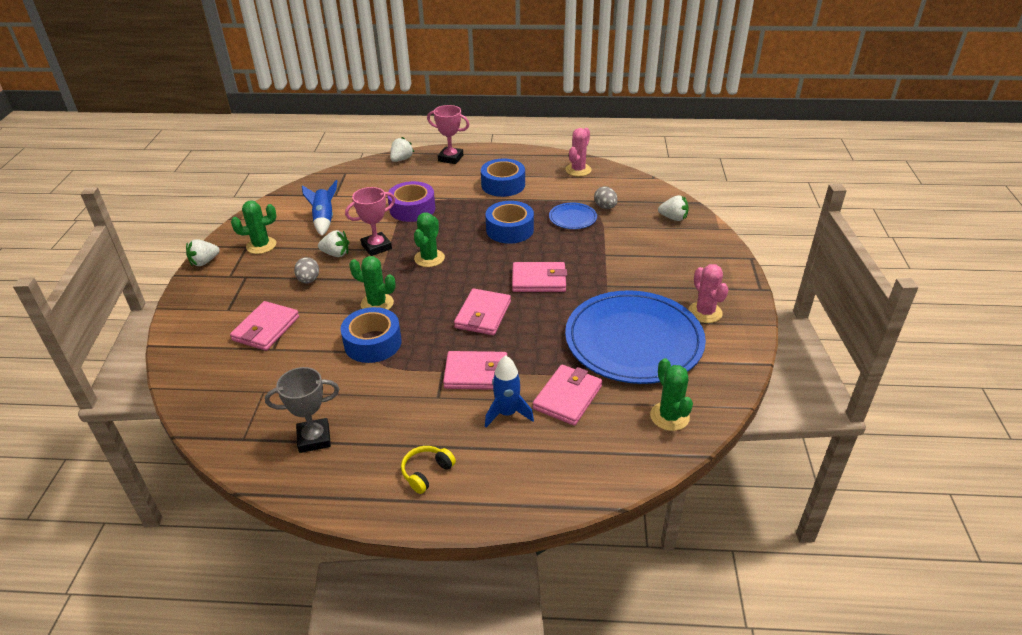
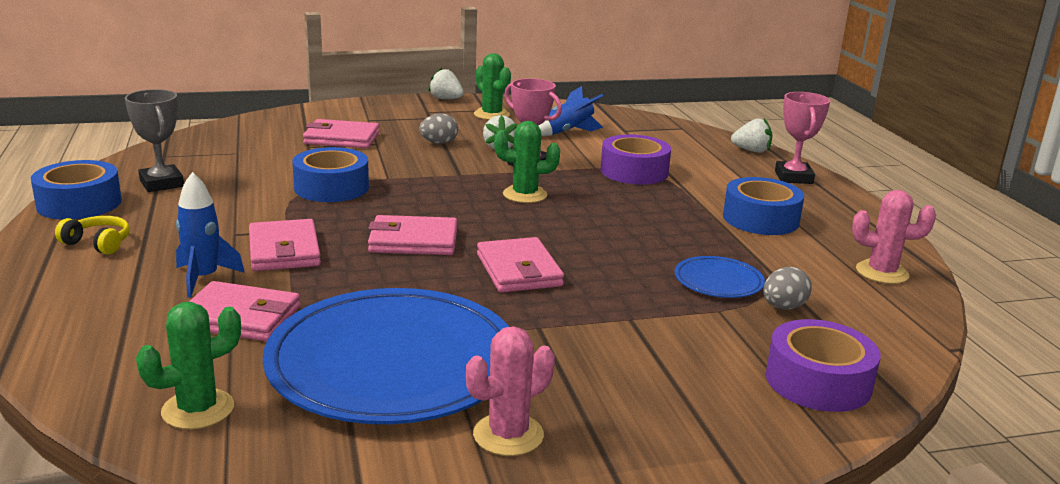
camera: 70 degrees right, 15 degrees down
(377, 304) = (409, 180): green cactus -> none
(510, 229) = (638, 236): blue tape -> blue tape (79, 203)
(673, 218) = (818, 381): white strawberry -> purple tape

